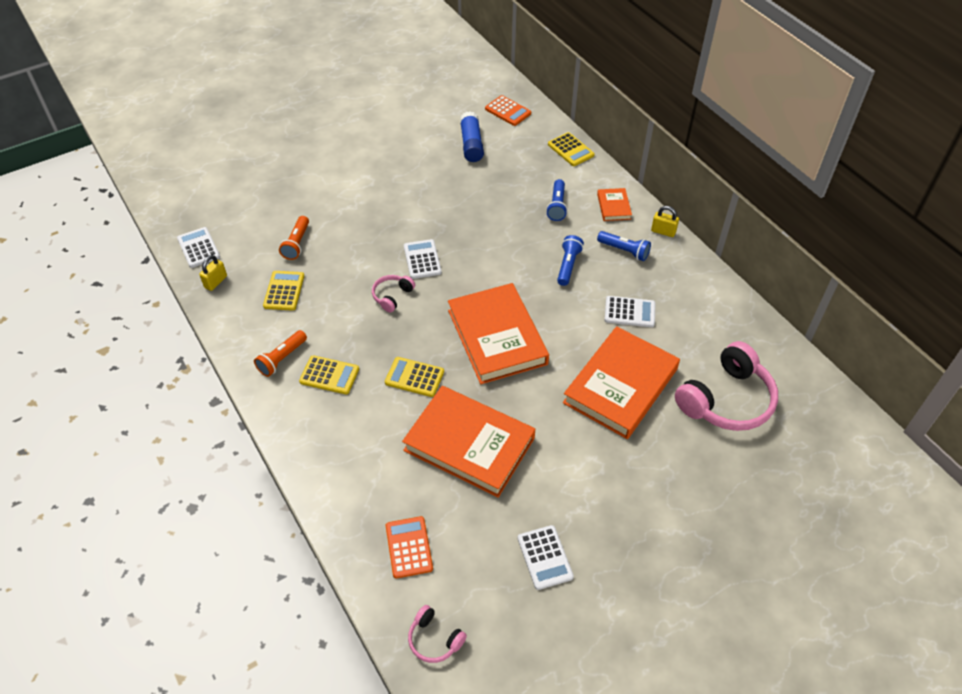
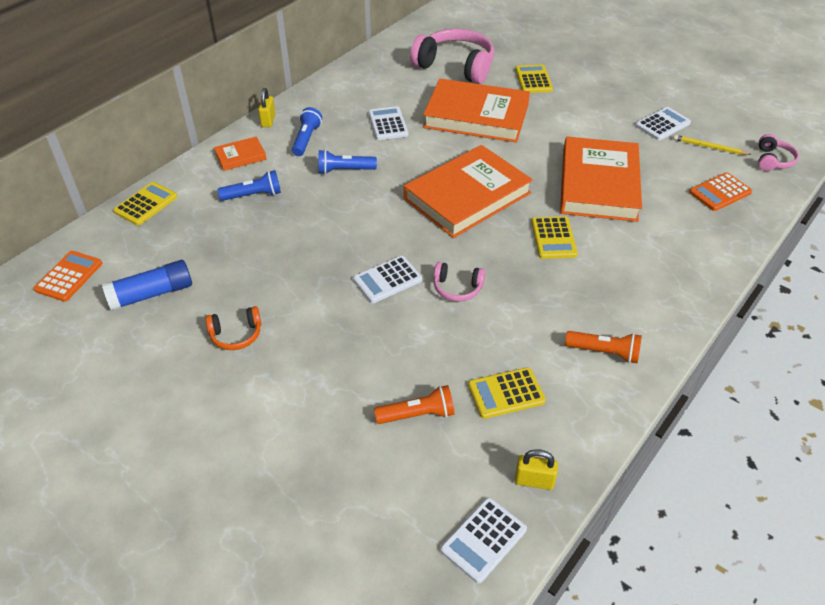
camera: 110 degrees left, 5 degrees down
(329, 375) = (596, 302): yellow calculator -> yellow calculator (533, 80)
(412, 176) = (236, 335): none -> orange headphones
(485, 583) = (709, 147): none -> yellow pencil

